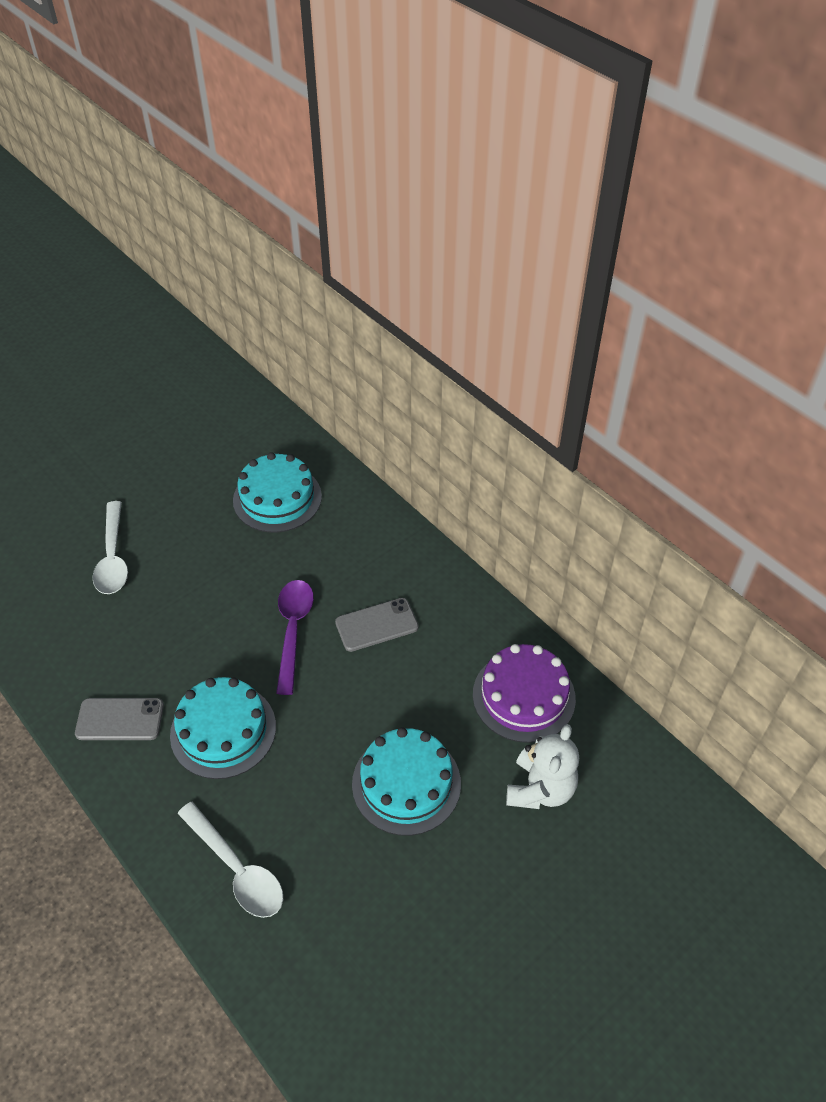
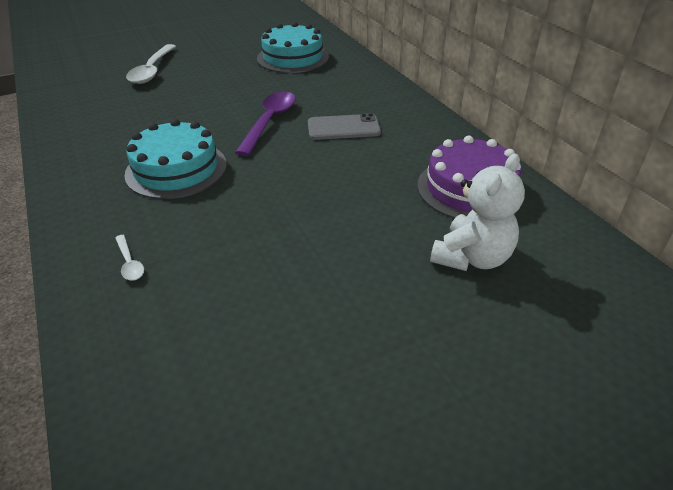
camera: 15 degrees right, 10 degrees down
(120, 719) = (95, 150): grey phone -> none
(237, 869) = (130, 263): white spoon -> white spoon, size x0.48
(406, 783) = (329, 230): turquoise cake -> none

